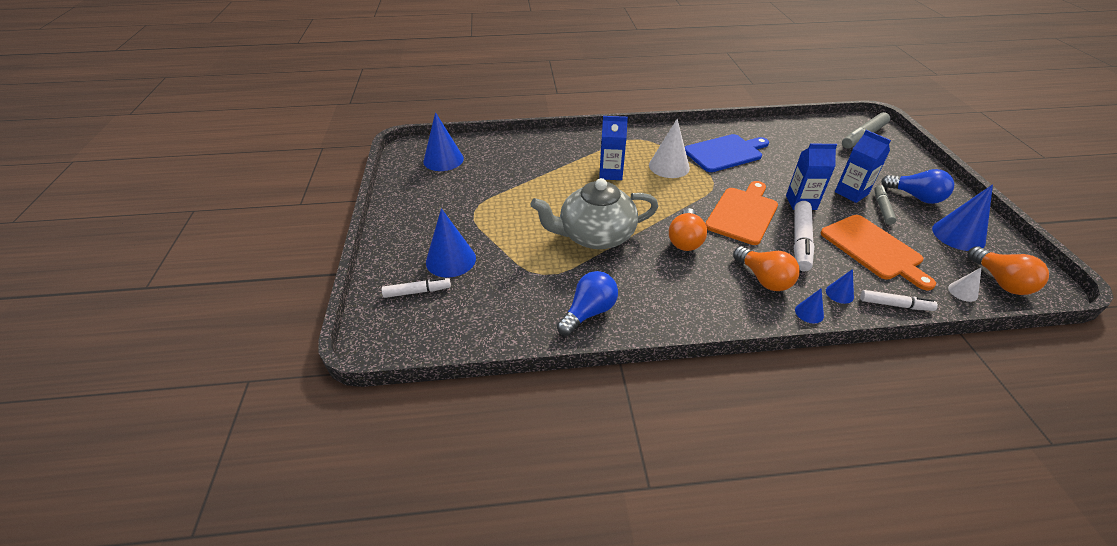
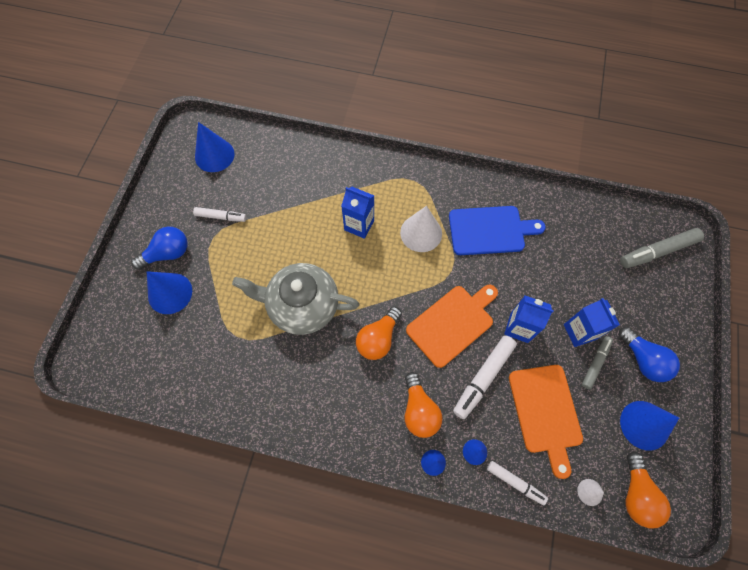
camera: 20 degrees right, 25 degrees up
(417, 292) = (131, 321): white marker -> white marker (221, 217)
(589, 312) = (252, 393): blue light bulb -> blue light bulb (167, 253)

